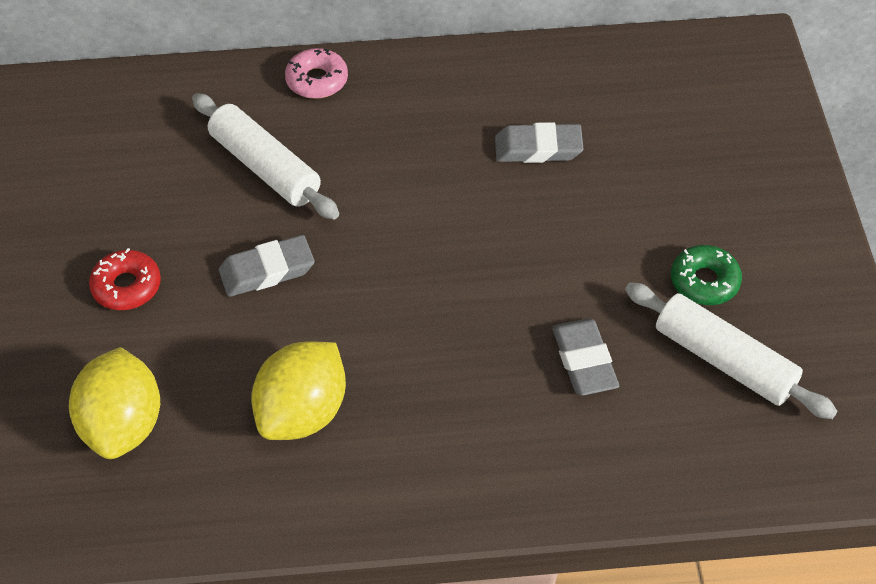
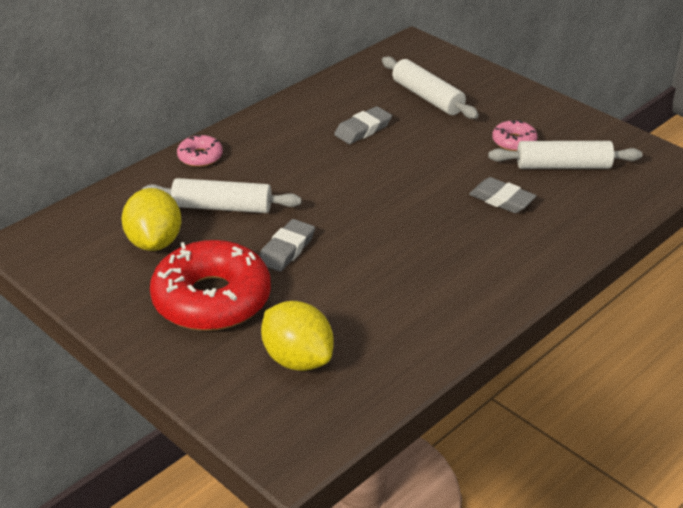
camera: 40 degrees left, 15 degrees down
(127, 286) = (212, 299): red donut -> red donut, size x2.23
(302, 412) = (391, 297): yellow lemon -> yellow lemon (154, 242)
(673, 144) = (427, 97): none -> white rolling pin
(704, 281) = (514, 142): green donut -> pink donut

